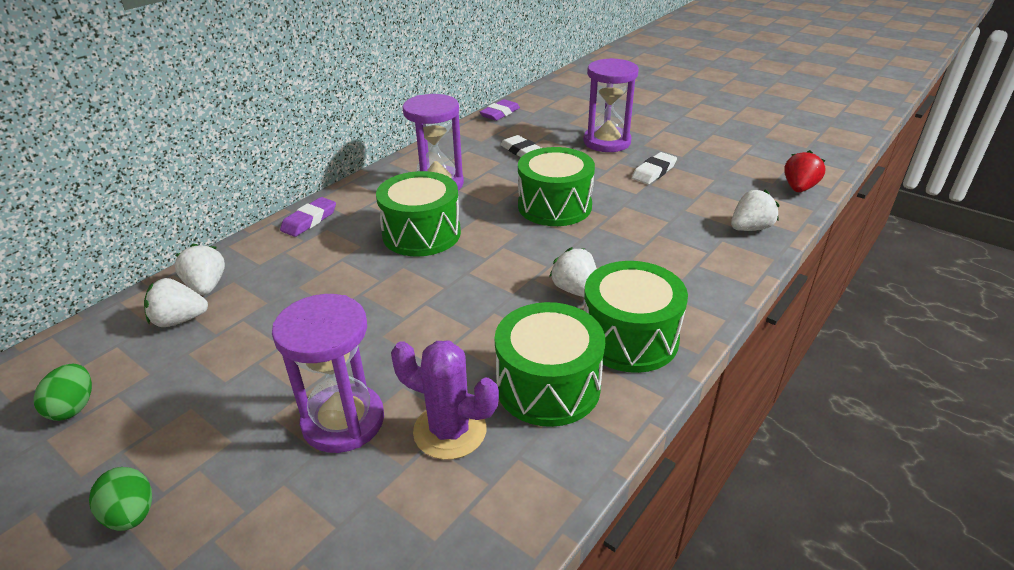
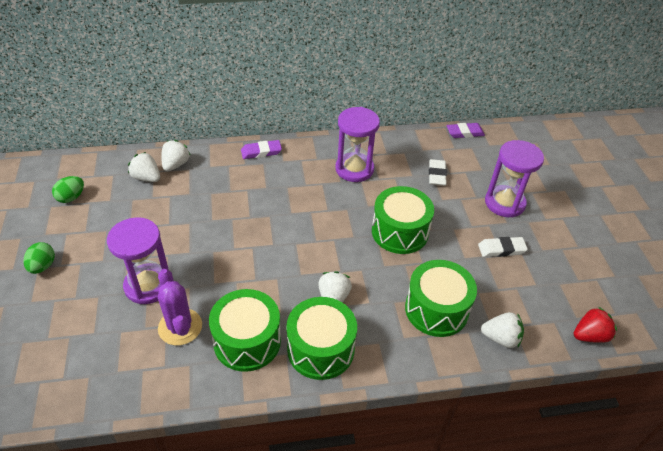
camera: 40 degrees right, 10 degrees up
(421, 234) = (303, 200): green drum -> green drum (436, 309)

